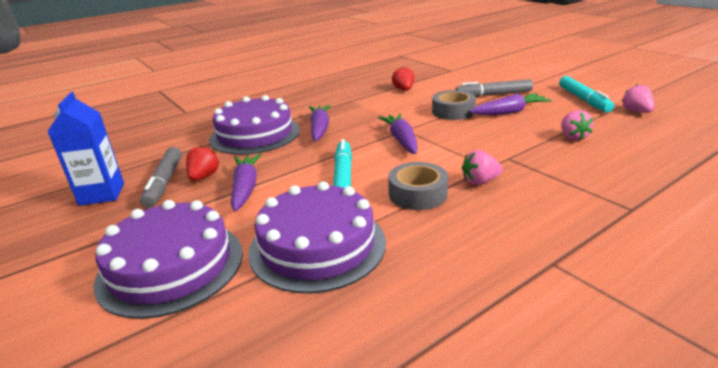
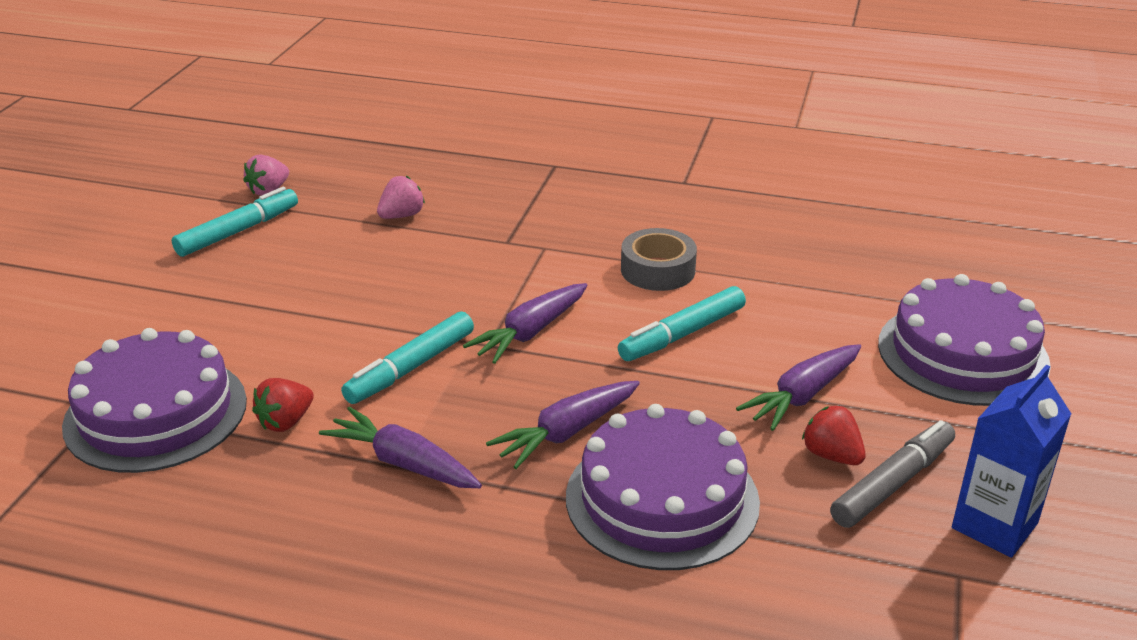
camera: 130 degrees left, 5 degrees up
(204, 177) = (831, 455): red strawberry -> red strawberry turned 75 degrees clockwise
(317, 245) = (816, 288): purple cake -> purple cake (156, 413)
(409, 112) = (411, 368): none -> turquoise marker
(453, 111) = (374, 325): grey tape -> none
(480, 181) = (586, 243): pink strawberry -> none
(493, 95) = (258, 311): grey marker -> none
(510, 112) = (338, 276): purple carrot -> purple carrot (403, 463)

